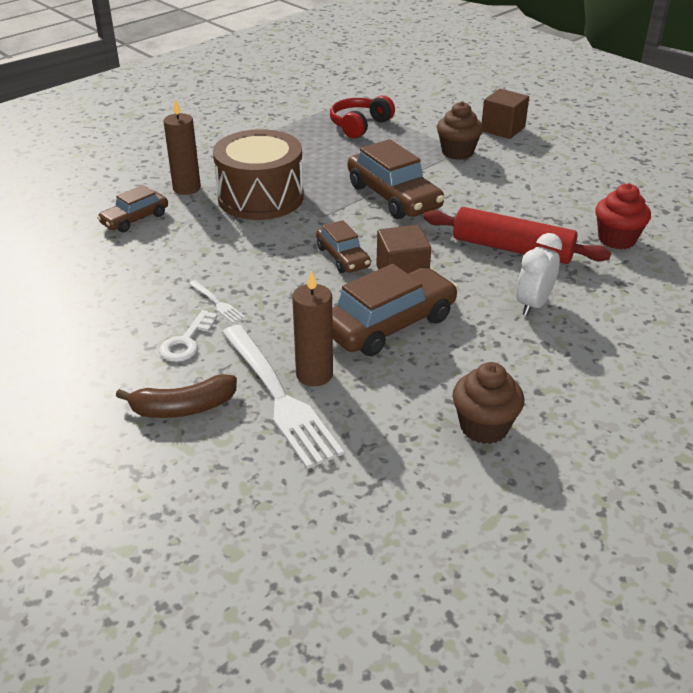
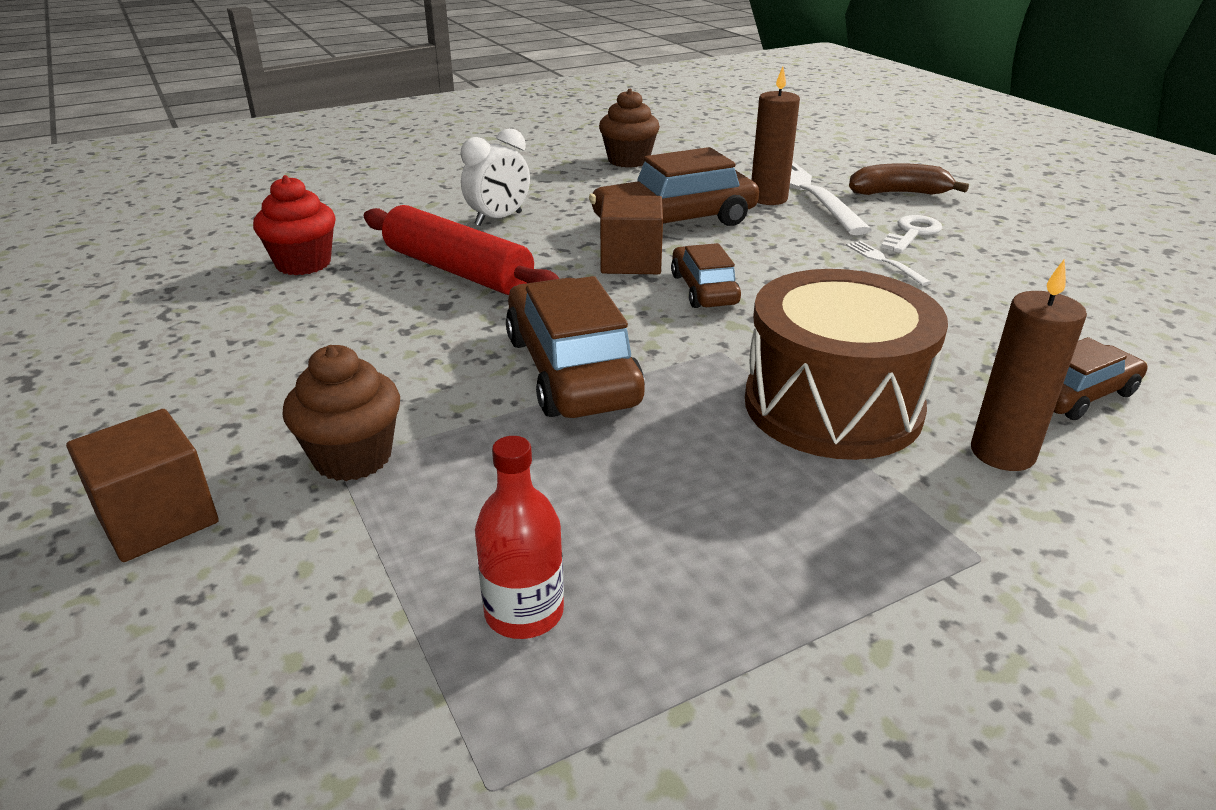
camera: 165 degrees left, 5 degrees down
(360, 125) = (524, 612): red headphones -> red bottle

